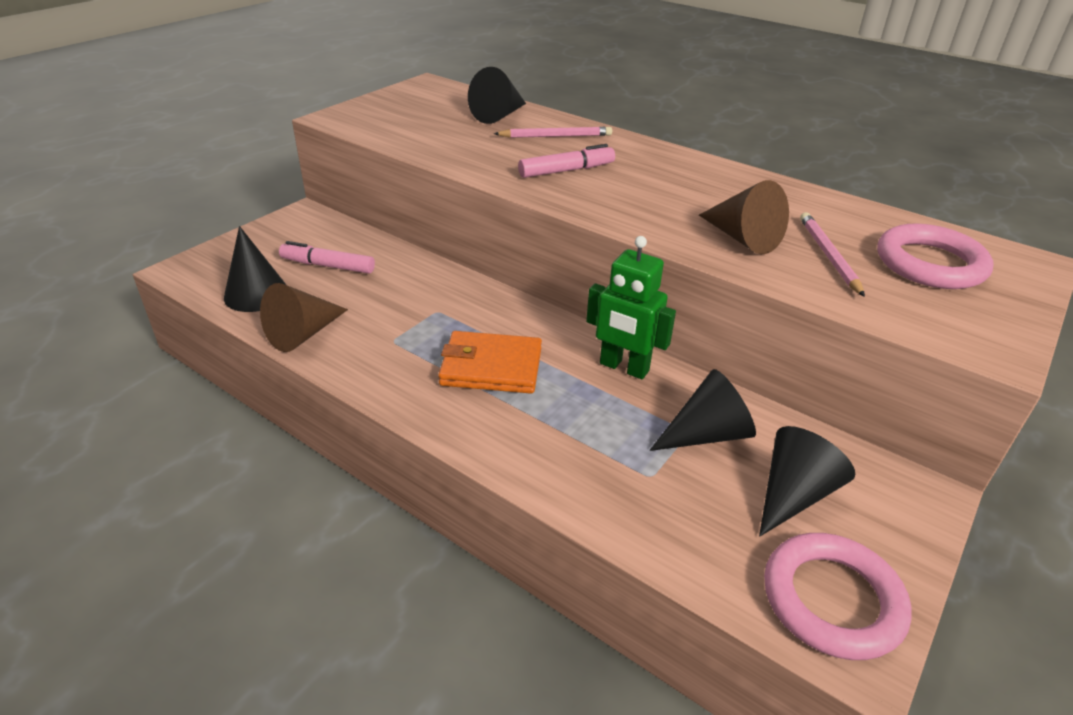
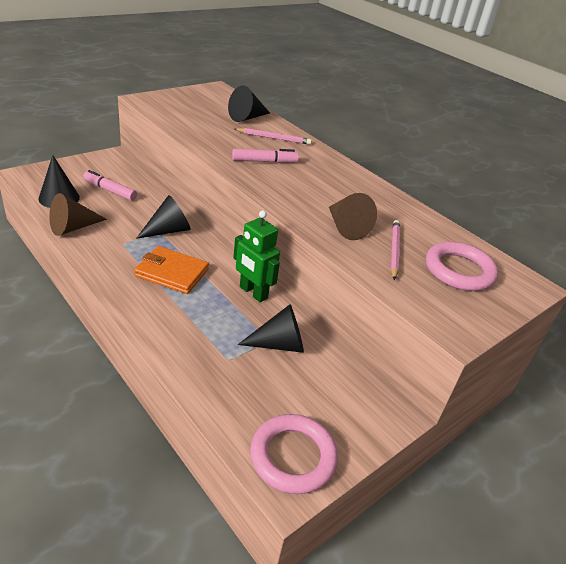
camera: 10 degrees right, 0 degrees up
(793, 494) = (310, 392): black cone -> black cone (168, 230)

